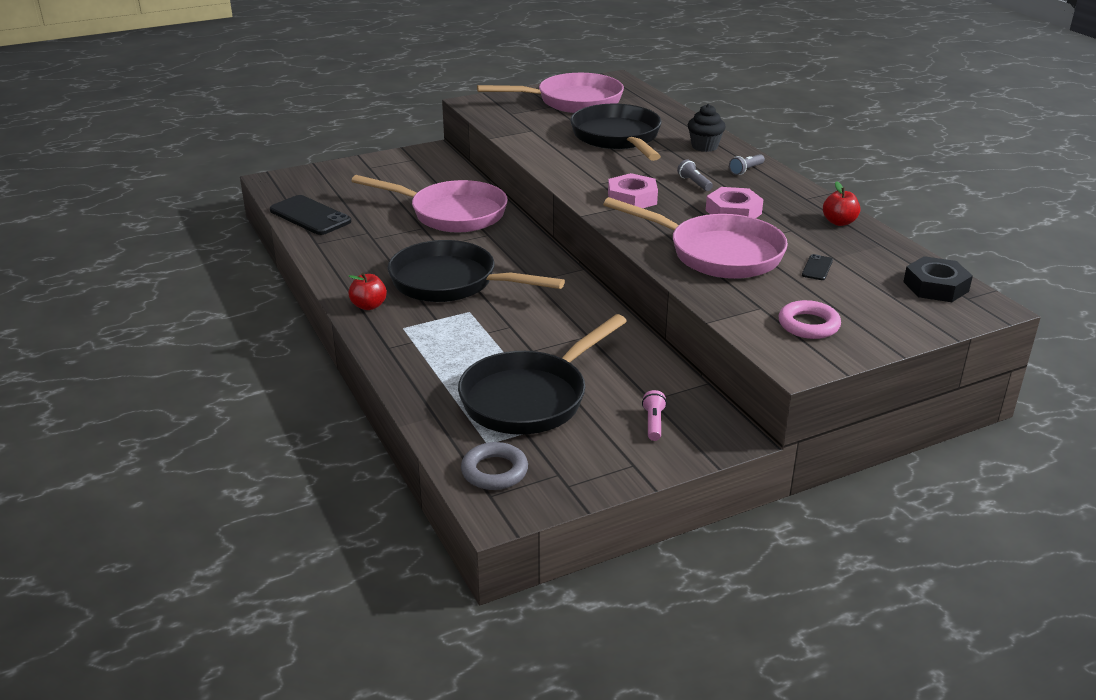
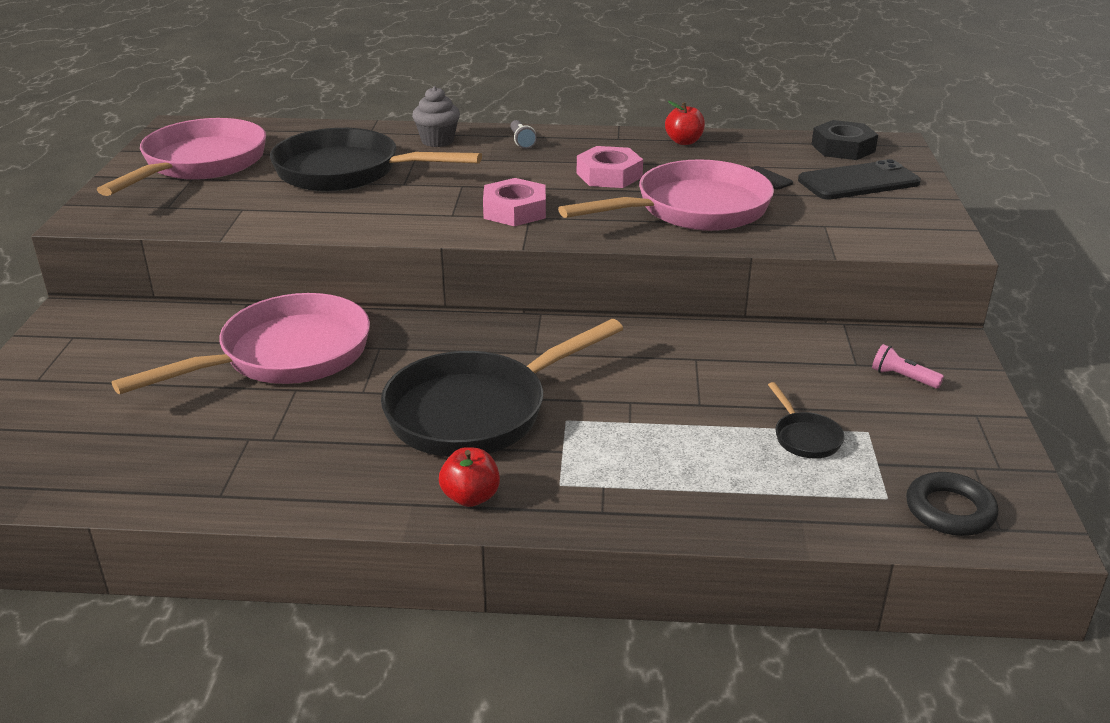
camera: 60 degrees left, 0 degrees up
(310, 216) = (118, 477): black phone -> black phone (858, 182)
(494, 471) = (950, 510): grey ring -> black ring
(530, 398) = (805, 437): black pan -> black pan, size x0.41
(694, 183) = (519, 171): grey flashlight -> none
(704, 146) = (437, 141): black cupcake -> grey cupcake
(808, 325) = (875, 216): pink ring -> none

